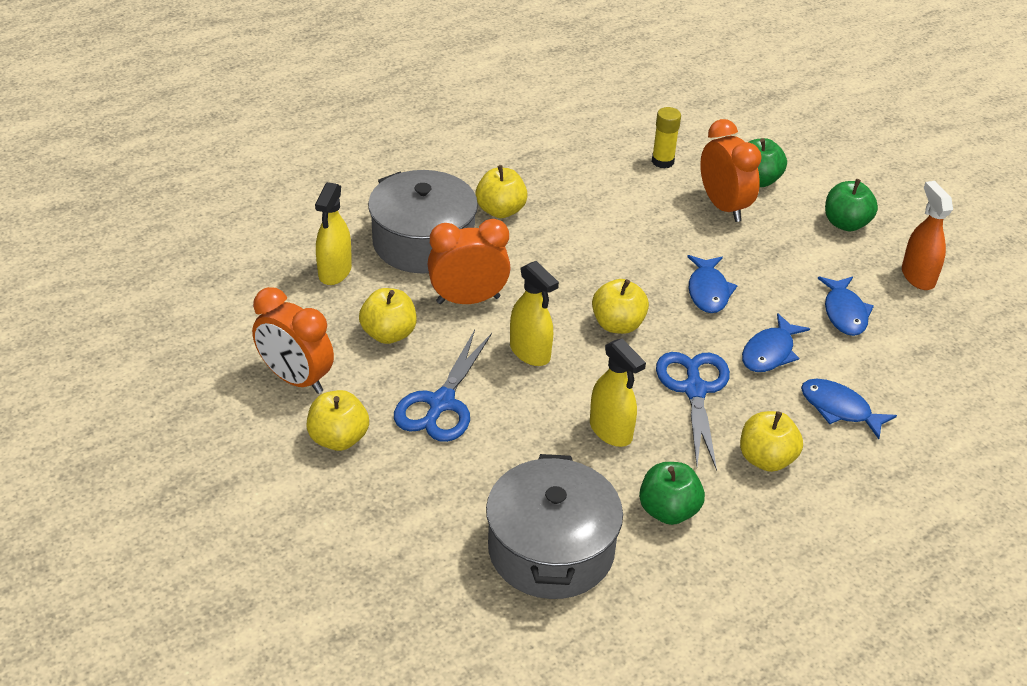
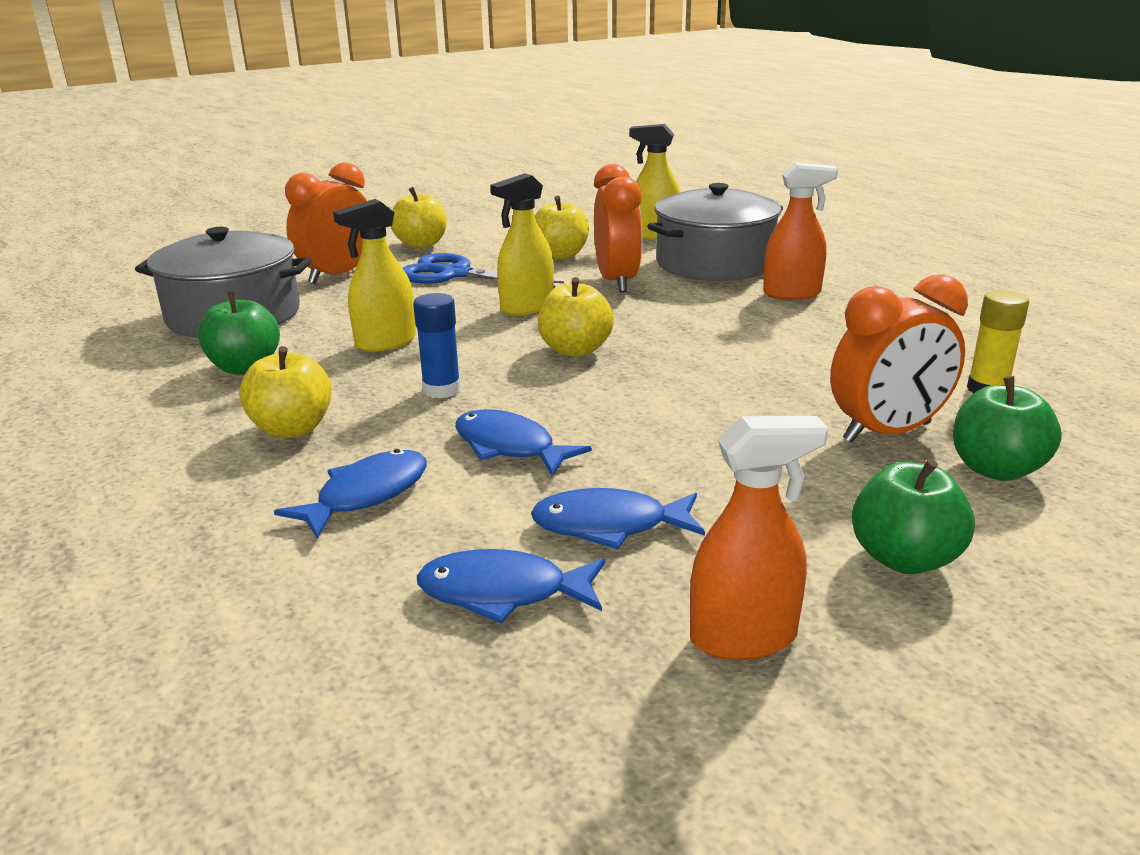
camera: 95 degrees right, 15 degrees down
(296, 379) = (501, 230): orange clock -> orange clock (337, 275)
(500, 210) = (792, 294): yellow apple -> orange spray bottle
(694, 390) = (441, 390): blue scissors -> blue glue stick
(708, 291) = (653, 408): blue fish -> blue fish (503, 592)

